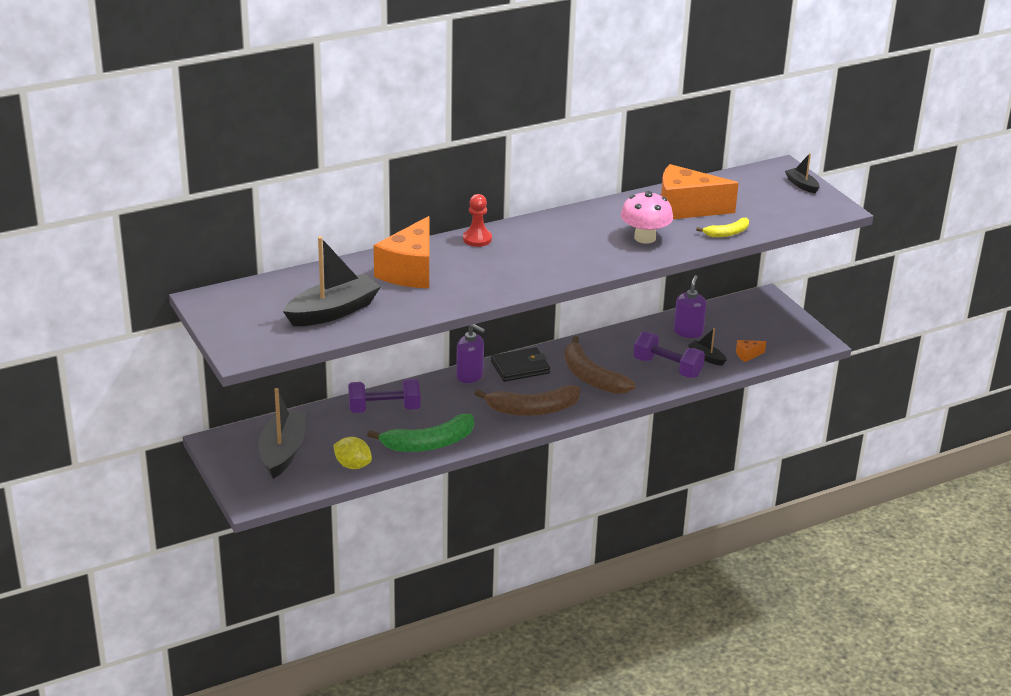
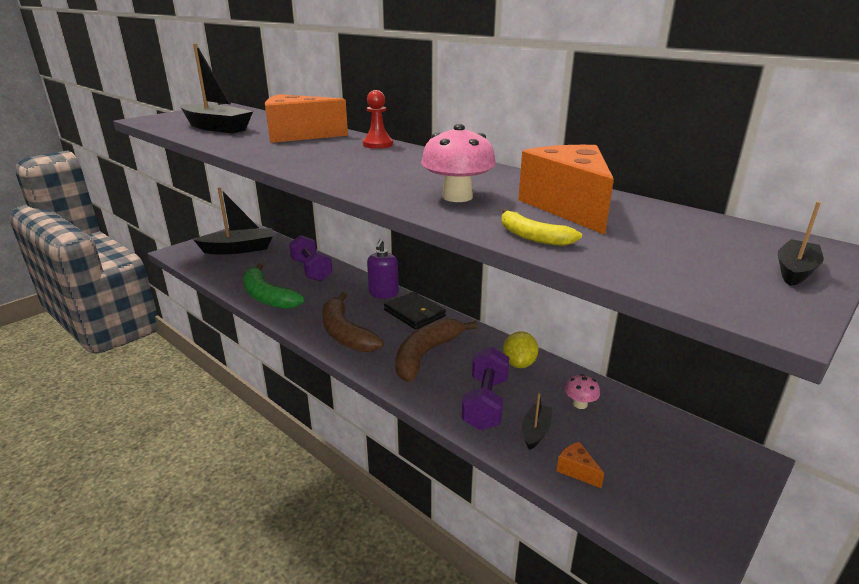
camera: 70 degrees right, 5 degrees down
(353, 465) = (227, 274): yellow lemon -> yellow lemon (519, 363)
(688, 332) = (580, 404): purple soap dispenser -> pink mushroom

